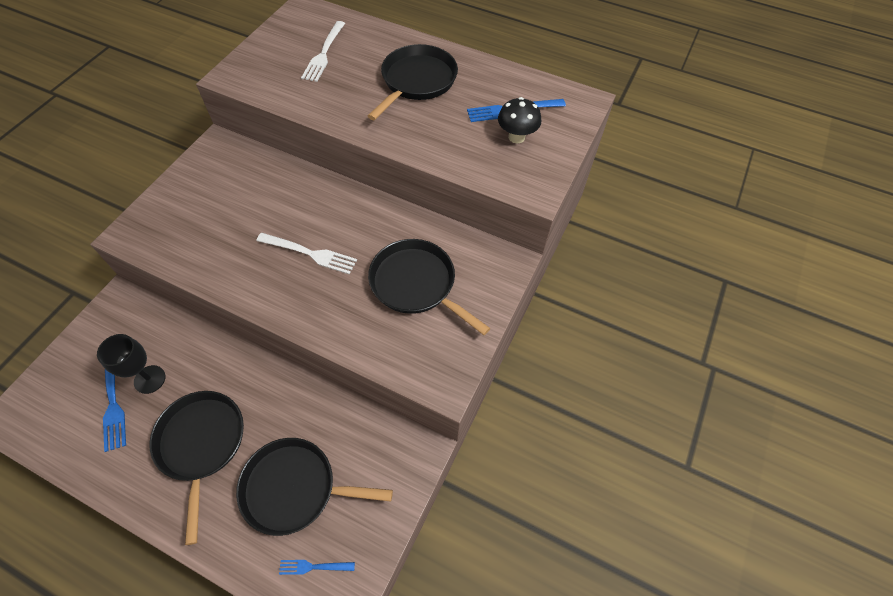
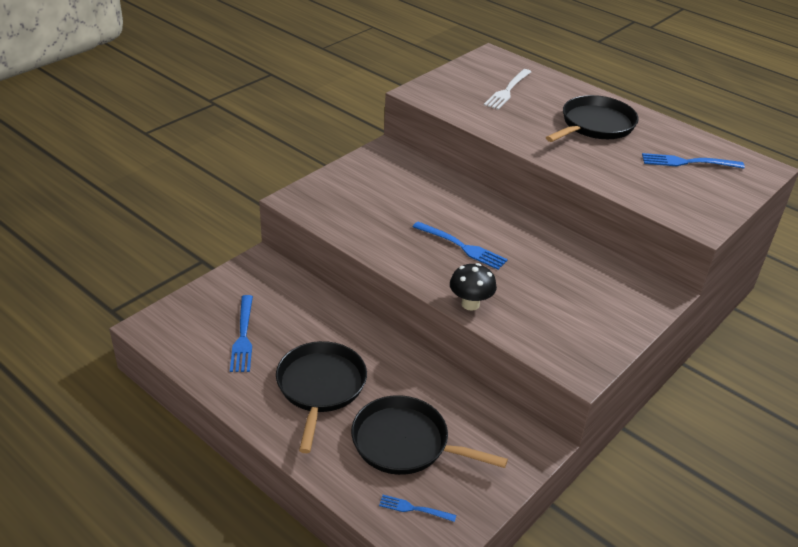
camera: 15 degrees right, 20 degrees down
(149, 379) = (279, 327): black goblet -> none
(310, 253) = (462, 246): white fork -> blue fork
(416, 284) = (563, 290): black pan -> none
(516, 137) = (689, 182): black mushroom -> black mushroom (470, 304)

